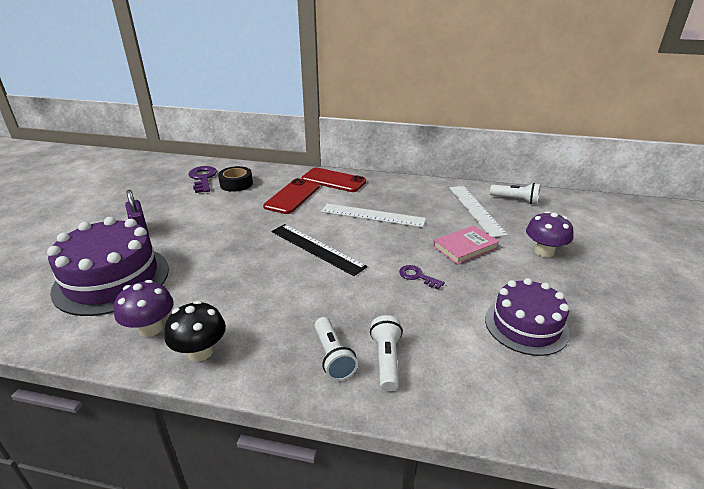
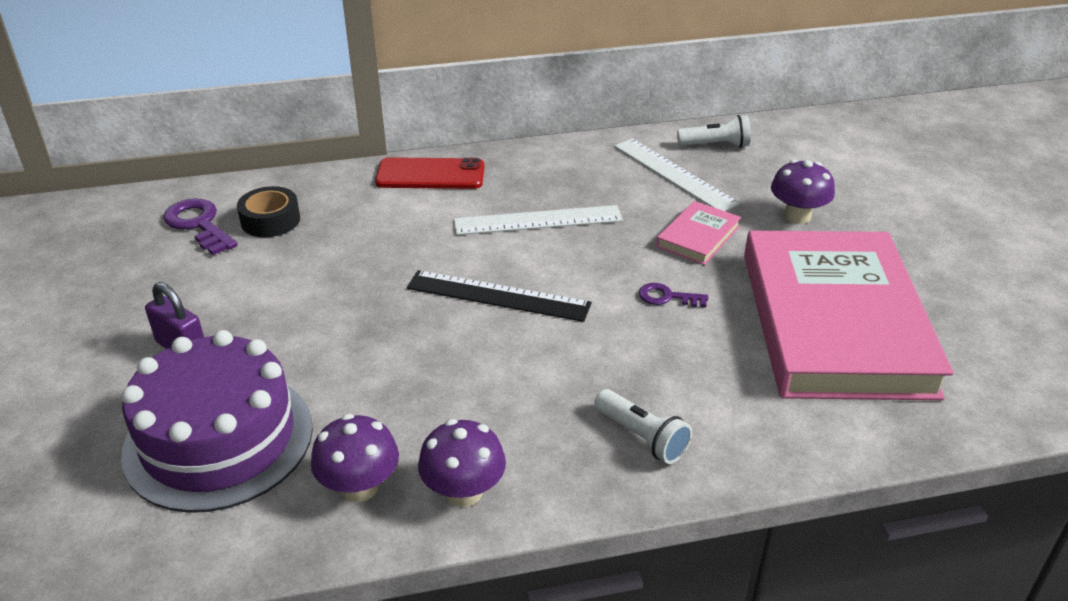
camera: 25 degrees left, 5 degrees up
(200, 351) = (463, 492): black mushroom -> purple mushroom
(292, 196) = (388, 220): red phone -> none
(386, 360) = (708, 418): white flashlight -> none
(526, 325) = (835, 322): purple cake -> pink book

